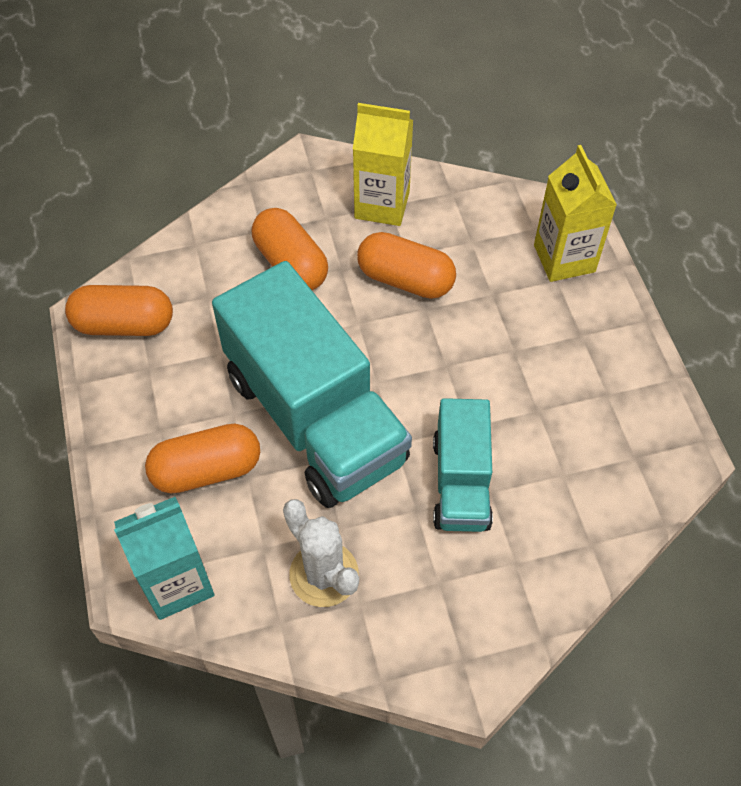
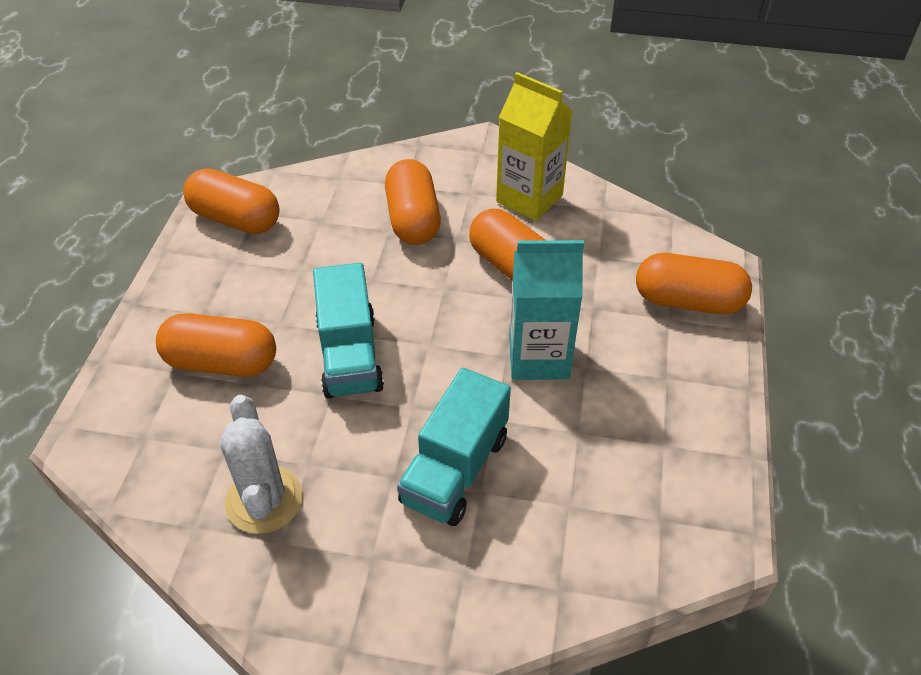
camera: 25 degrees right, 10 degrees down
(177, 583) = (127, 449): turquoise carton -> turquoise carton (538, 357)
(315, 418) = (349, 355): turquoise truck -> turquoise truck, size x0.54
(564, 258) = (687, 301): yellow carton -> orange capsule

